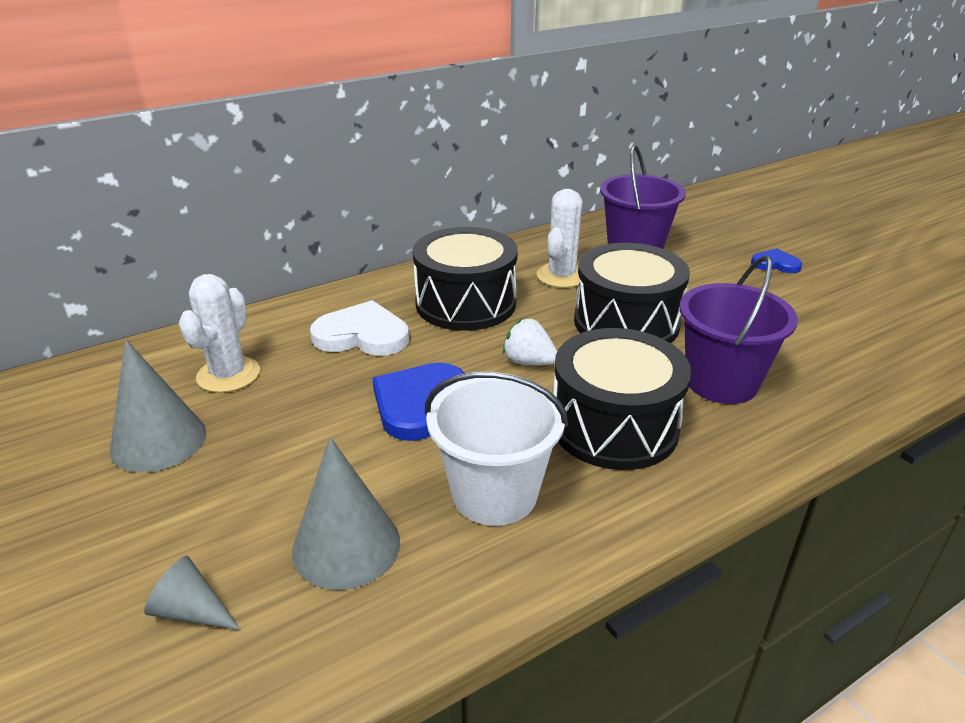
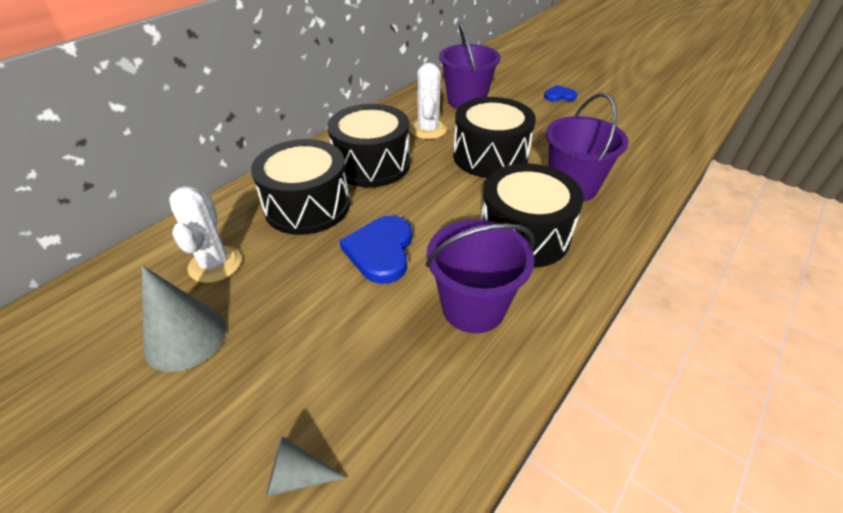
camera: 20 degrees left, 10 degrees up
(346, 546) = (390, 380): grey cone -> none
(362, 335) = (307, 206): white heart -> black drum
(494, 493) = (473, 307): white bucket -> purple bucket
(528, 362) = (441, 200): white strawberry -> none

